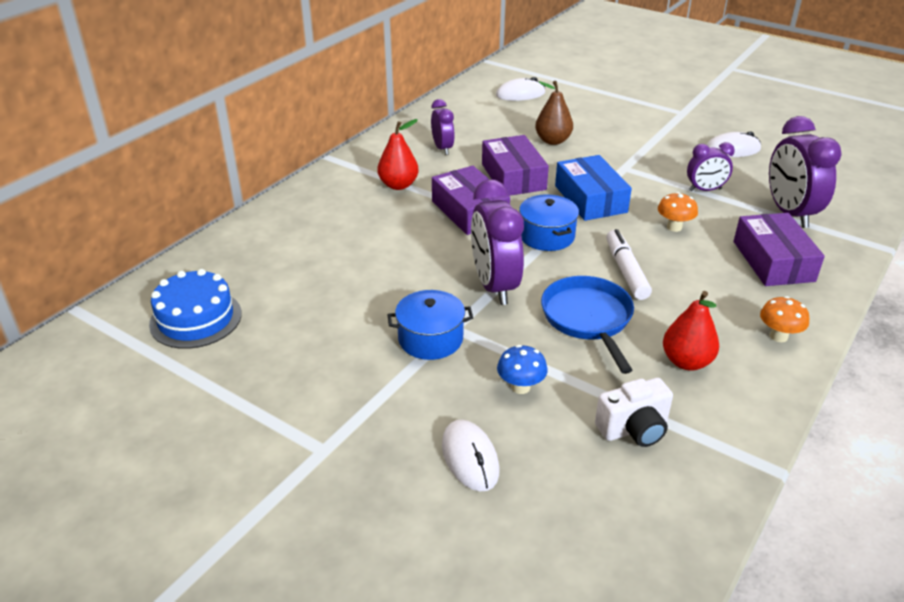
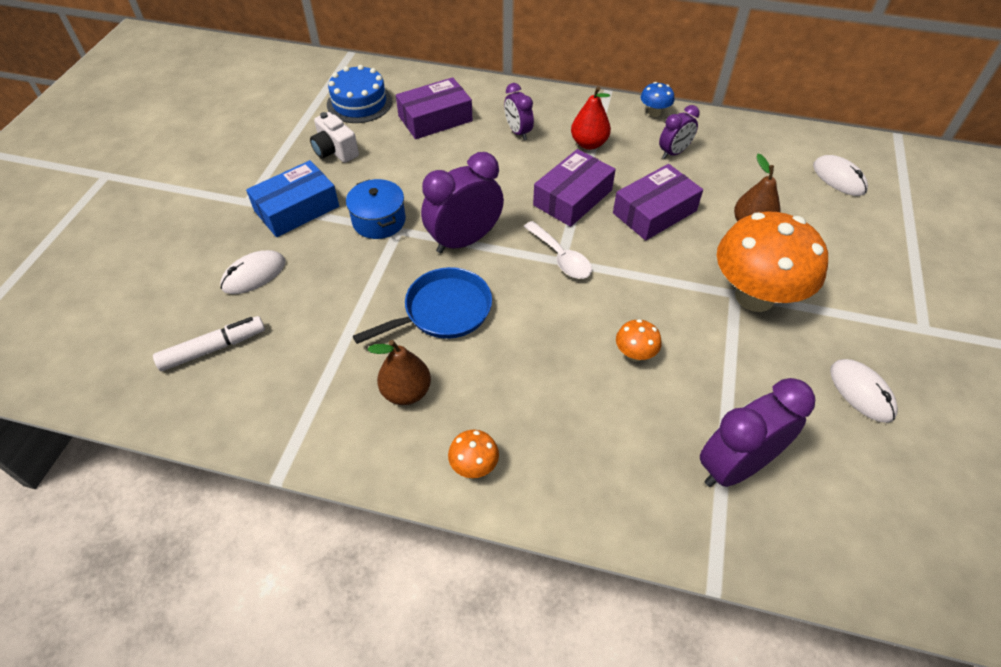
camera: 70 degrees right, 15 degrees up
(520, 387) = (338, 285): blue mushroom -> blue mushroom (654, 113)
(547, 236) = (561, 258): blue pot -> white spoon
(590, 199) = (649, 277): blue box -> blue box (297, 209)
(626, 271) = (531, 326): white marker -> white marker (213, 348)
(630, 161) = (754, 296): none -> orange mushroom
(634, 429) = (306, 366): white camera -> white camera (335, 151)
(686, 362) = (406, 392): red pear -> brown pear
(705, 190) = (735, 373): purple clock -> purple clock (518, 132)
(773, 261) = (615, 453): purple box -> purple box (435, 118)

